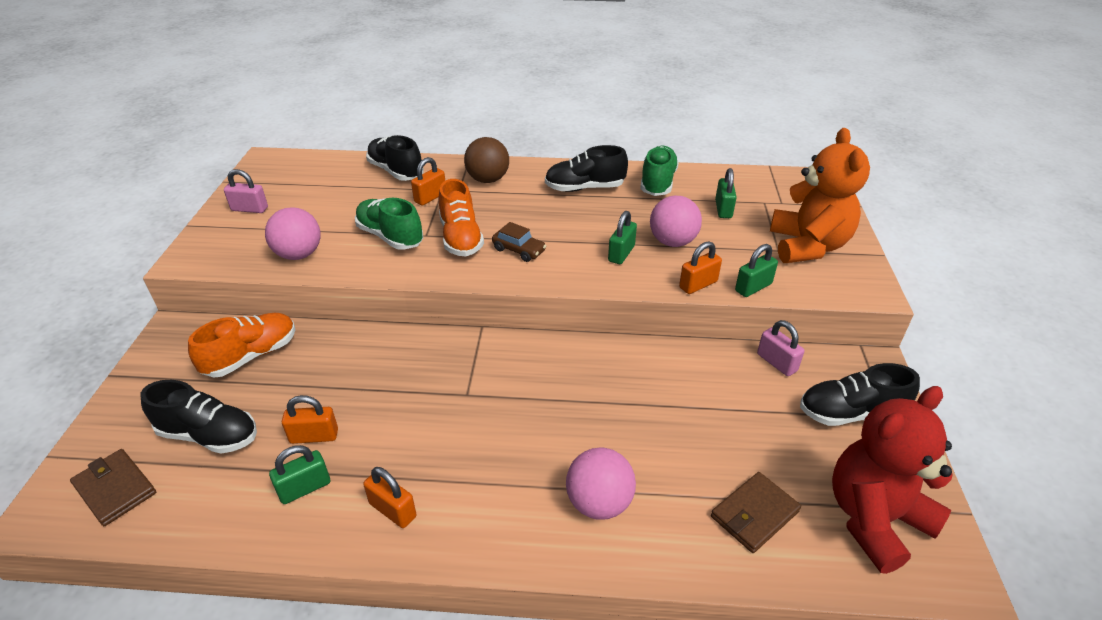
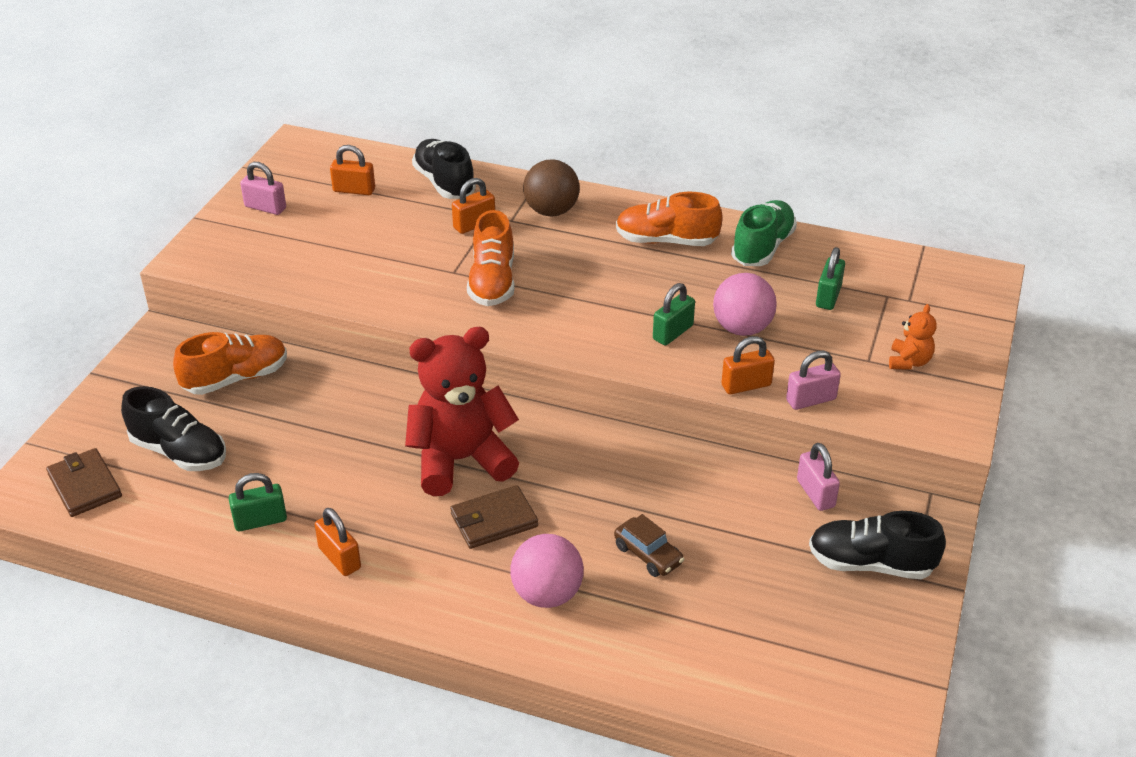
camera: 15 degrees right, 0 degrees up
(299, 254) = (307, 273): pink ball -> none
(314, 436) = (281, 473): orange padlock -> orange padlock (354, 190)
(390, 237) = (413, 267): green shoe -> none
(519, 250) = (554, 308): brown car -> brown car (648, 554)
(584, 188) = (666, 241): black shoe -> orange shoe
(753, 287) = (811, 400): green padlock -> pink padlock
(754, 514) = (705, 638): brown wallet -> brown wallet (494, 520)
(807, 246) = (909, 362): orange teddy bear -> orange teddy bear, size x0.44
(874, 519) = (833, 670): red teddy bear -> red teddy bear (461, 460)

